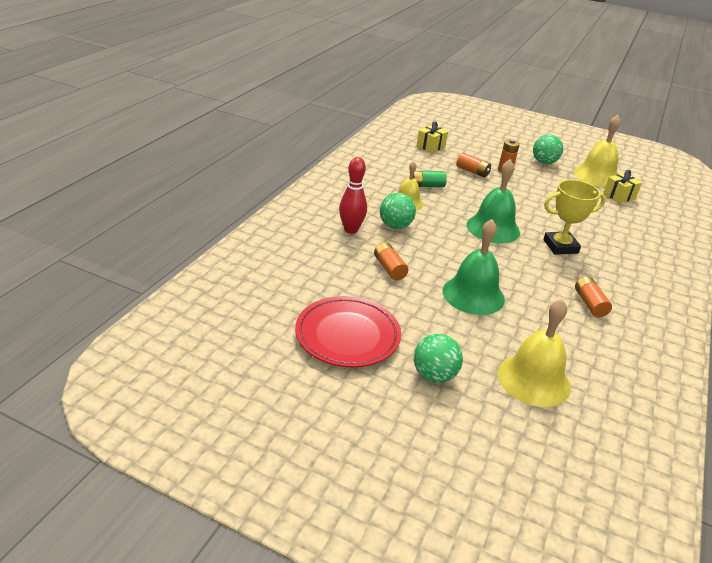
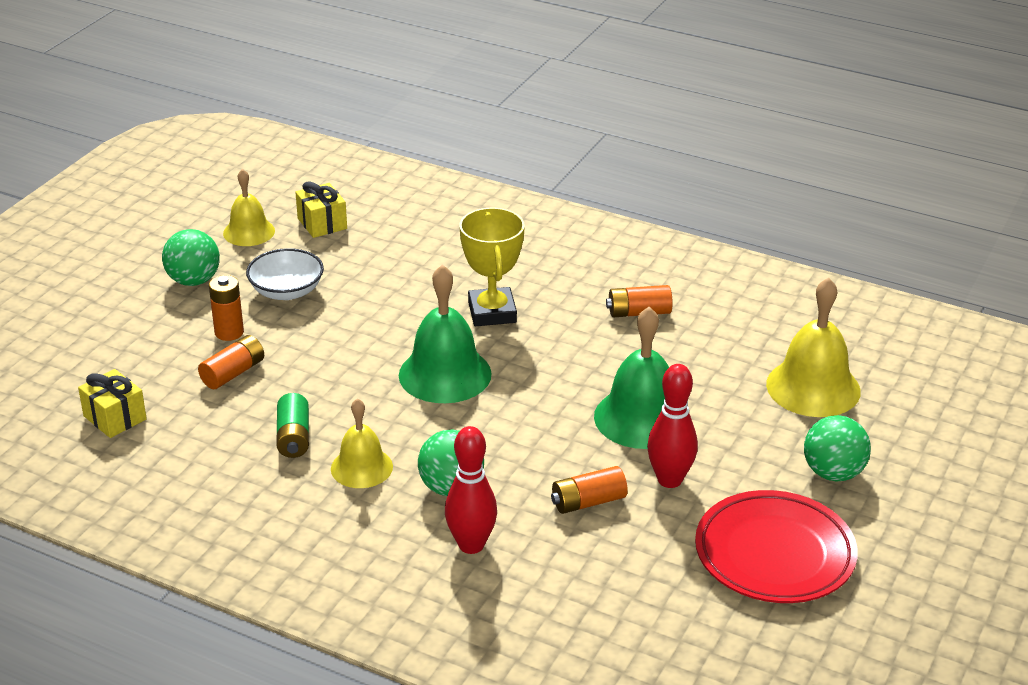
camera: 85 degrees left, 0 degrees up
(414, 300) = (669, 480): none -> red bowling pin
(548, 185) = (286, 291): none -> white bowl
(596, 176) = (249, 232): yellow bell -> yellow bell, size x0.62

